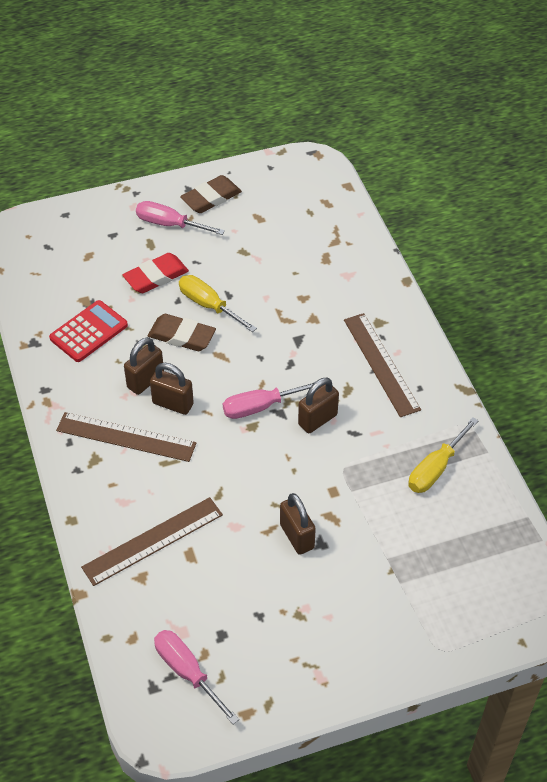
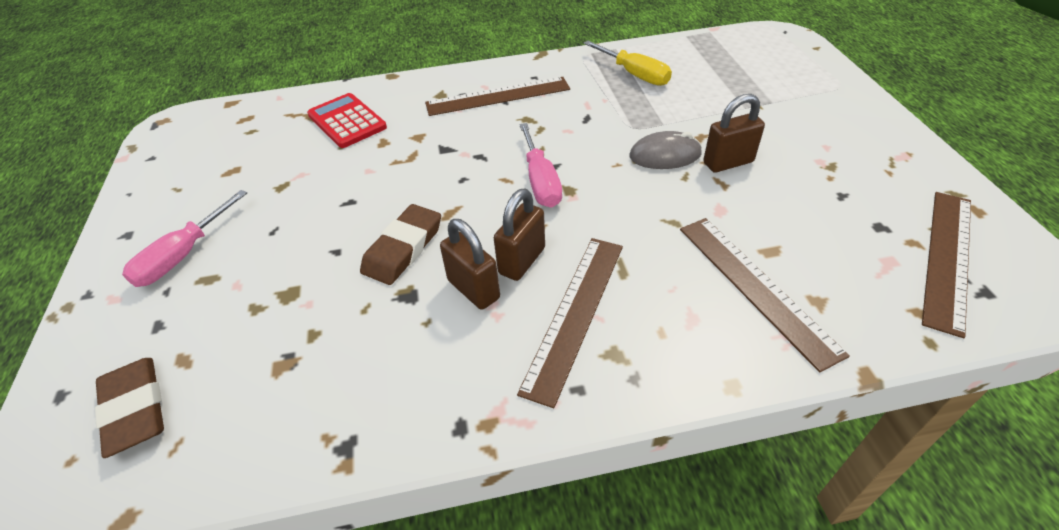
camera: 80 degrees left, 5 degrees down
(88, 332) = (353, 360): red calculator -> red calculator (347, 121)
(156, 276) = (277, 273): red eraser -> none
(187, 672) = (947, 258): pink screwdriver -> brown ruler
(209, 305) = (359, 220): yellow screwdriver -> none
(211, 198) = (163, 211): brown eraser -> brown eraser (134, 409)
(303, 491) = (665, 155): none -> grey mouse
(317, 420) = (566, 140): brown padlock -> none

